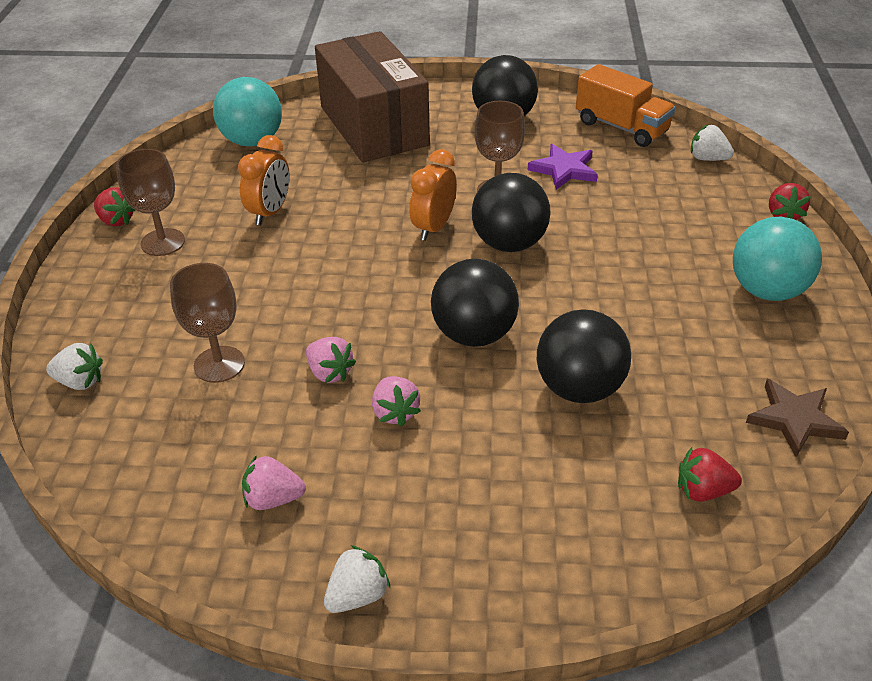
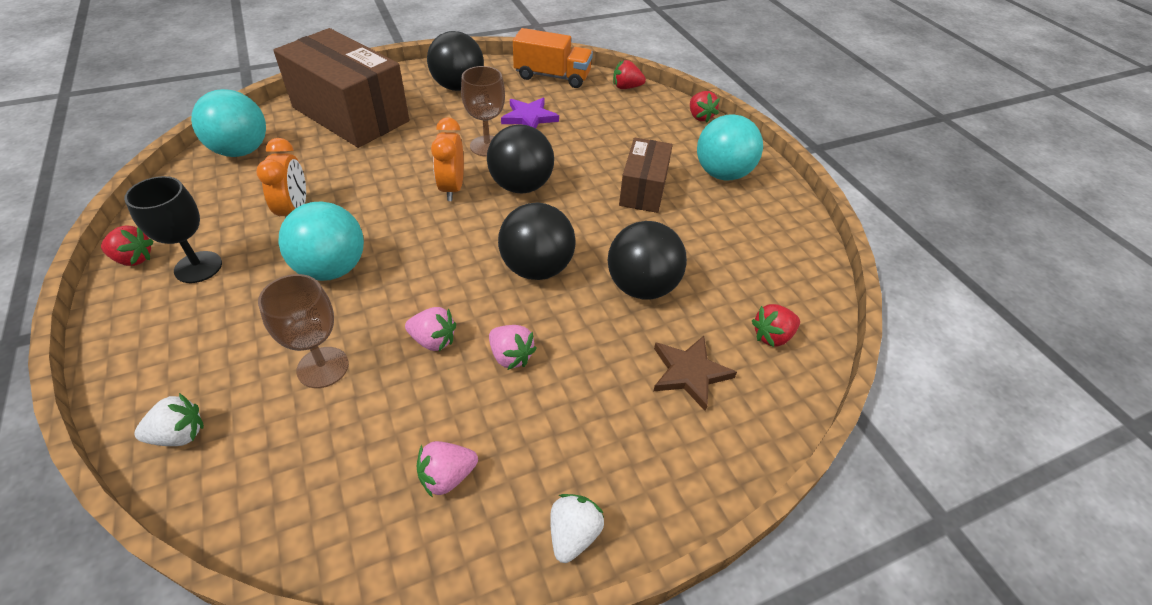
camera: 30 degrees left, 5 degrees up
(163, 242) = (198, 267): brown goblet -> black goblet
(274, 276) = (332, 269): none -> turquoise ball
(651, 283) = (643, 189): none -> brown box
(707, 158) = (626, 87): white strawberry -> red strawberry
(795, 419) = (796, 262): brown star -> brown star (689, 373)

